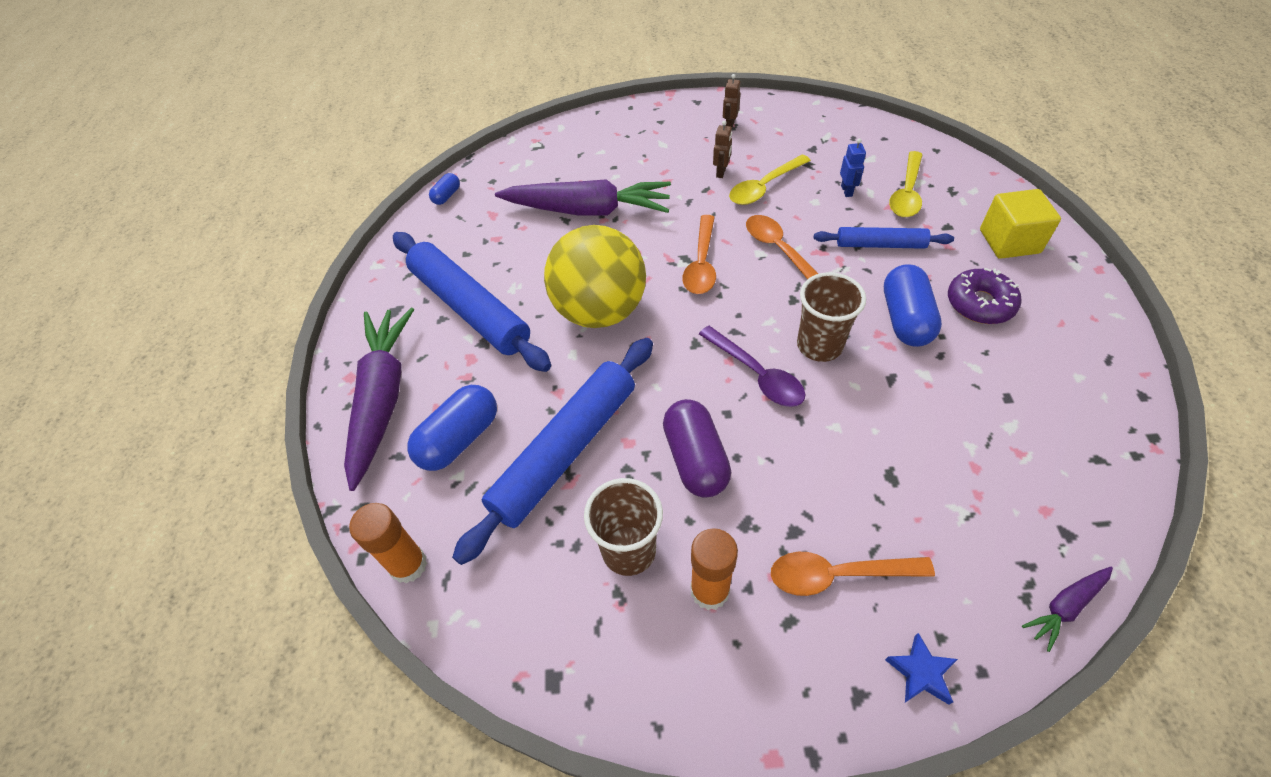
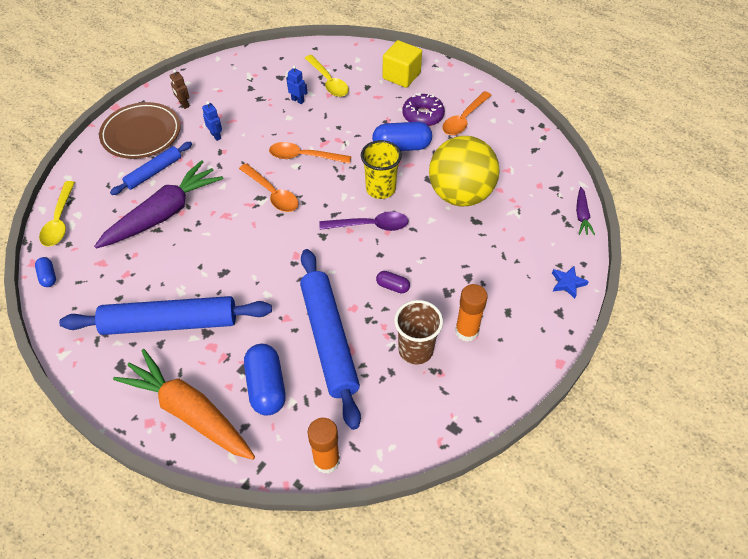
camera: 55 degrees left, 0 degrees up
(382, 398) = (189, 412): purple carrot -> orange carrot
(599, 311) = (250, 261): yellow ball -> yellow ball (460, 194)
(660, 128) = (141, 134): none -> brown plate
(695, 459) = (392, 286): purple capsule -> purple capsule, size x0.51
(721, 172) = (216, 136): brown robot -> blue robot
(764, 187) = (251, 128): yellow spoon -> yellow spoon (59, 221)
(819, 345) = (380, 189): brown cup -> yellow cup
(838, 575) = (503, 277): orange spoon -> orange spoon (464, 119)
(880, 245) = (348, 118): blue rolling pin -> blue rolling pin (154, 172)
(905, 319) = (401, 147): blue capsule -> blue capsule turned 45 degrees counterclockwise

